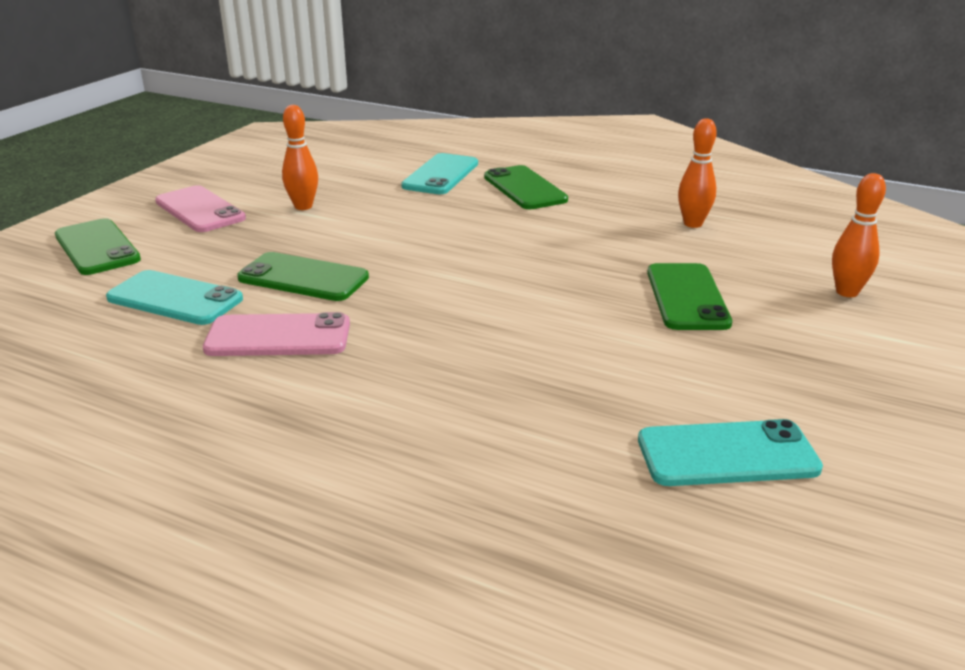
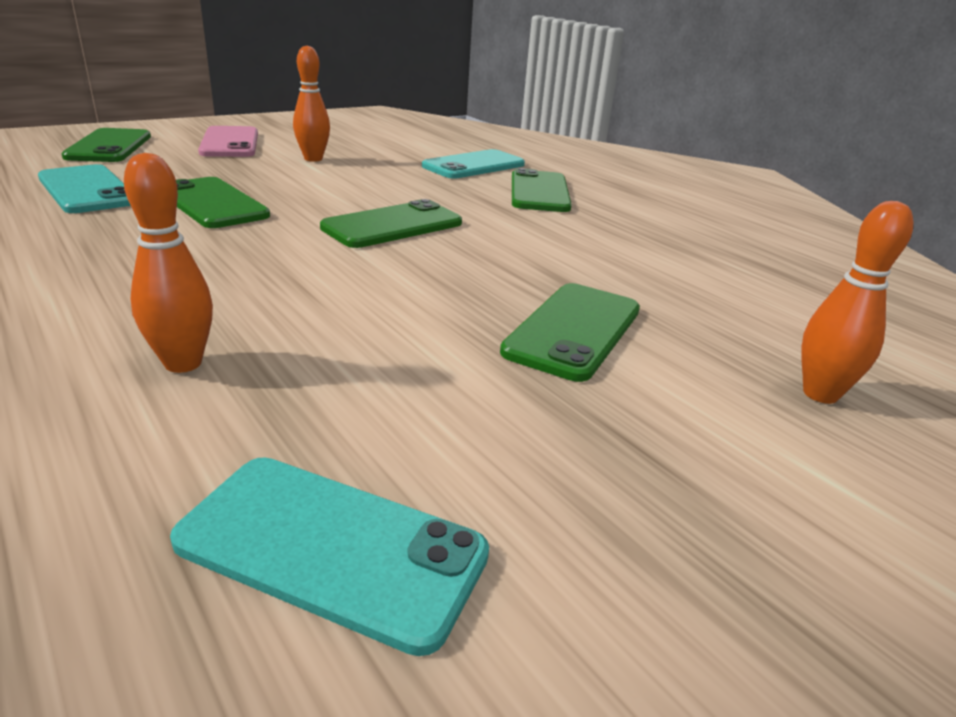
camera: 25 degrees right, 0 degrees up
(278, 336) = (102, 238): pink phone -> none
(468, 254) = (392, 225): none -> green phone
(693, 224) = (688, 264): orange bowling pin -> orange bowling pin (183, 363)

